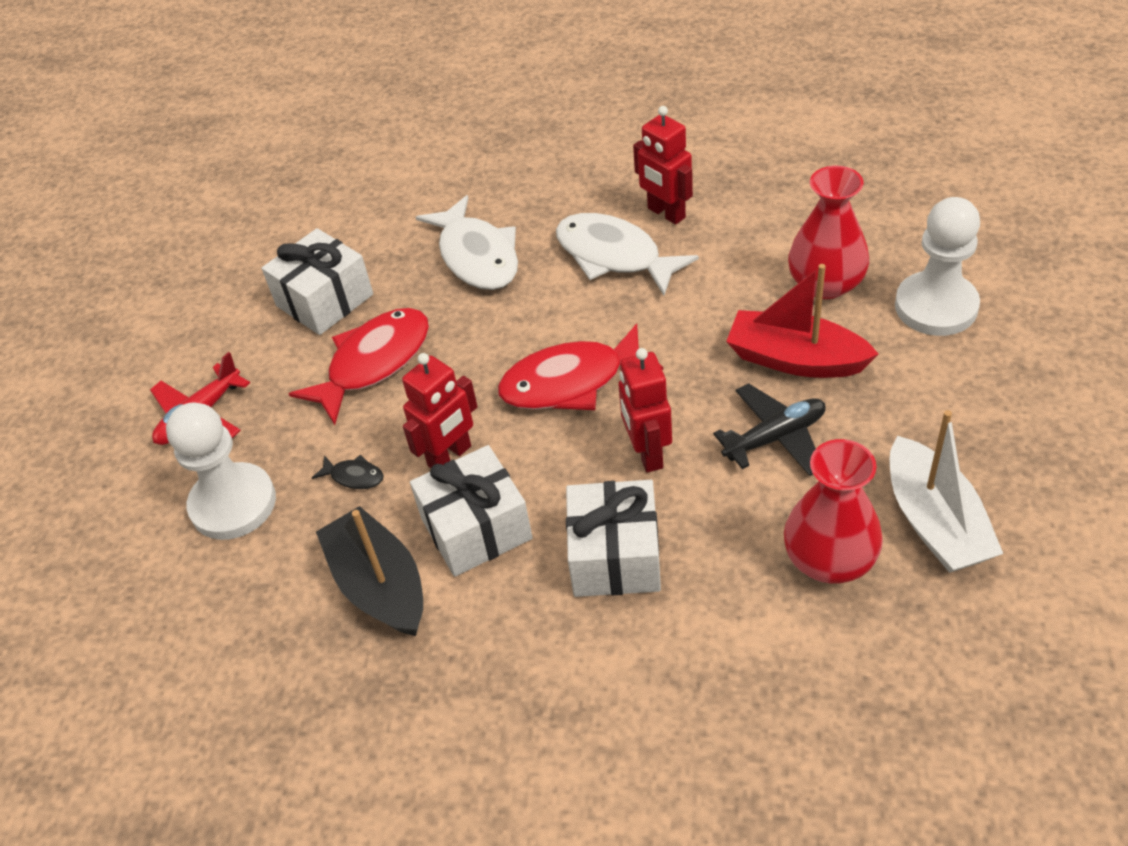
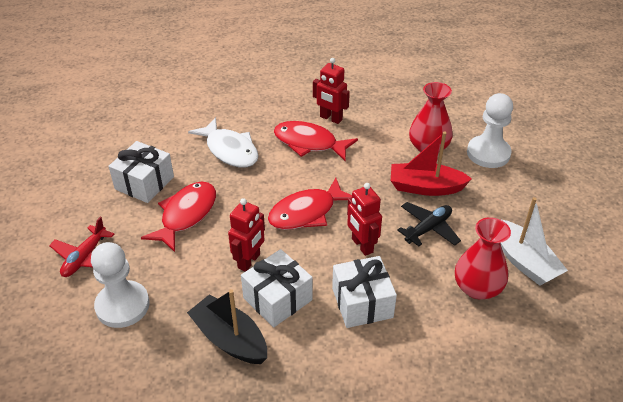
camera: 20 degrees left, 5 degrees down
(354, 476) = (194, 280): black fish -> none
(614, 256) = (309, 143): white fish -> red fish

